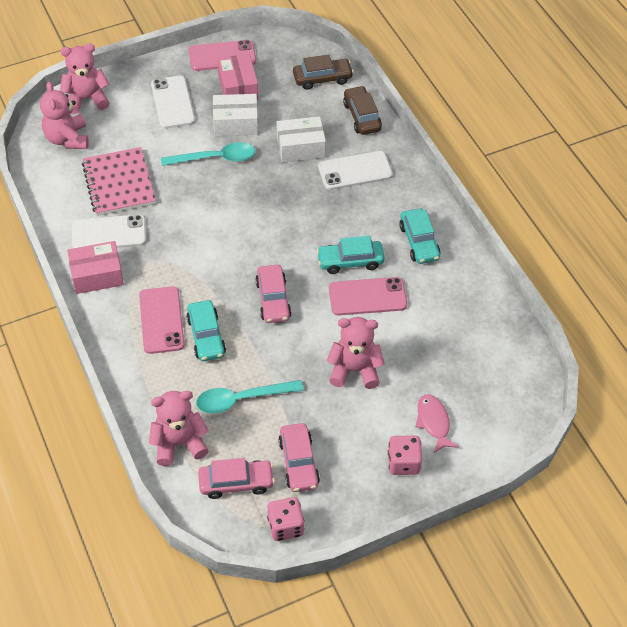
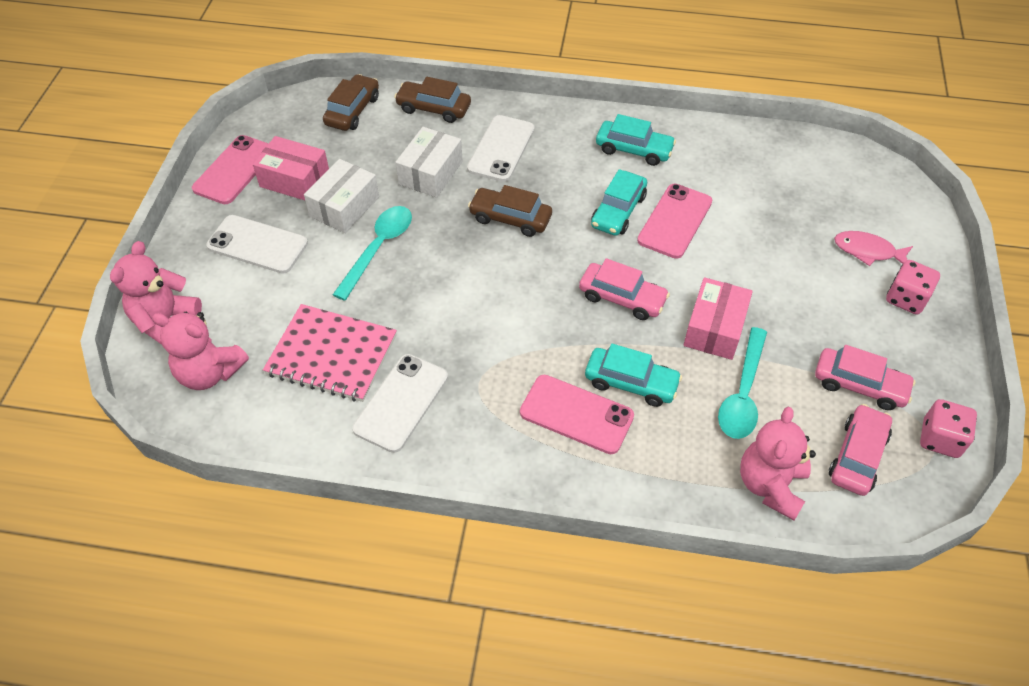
camera: 55 degrees left, 0 degrees up
(97, 275) = (457, 447): pink box -> pink box (714, 328)
(295, 208) = (510, 218): none -> brown car
(354, 370) = (763, 278): pink teddy bear -> none

